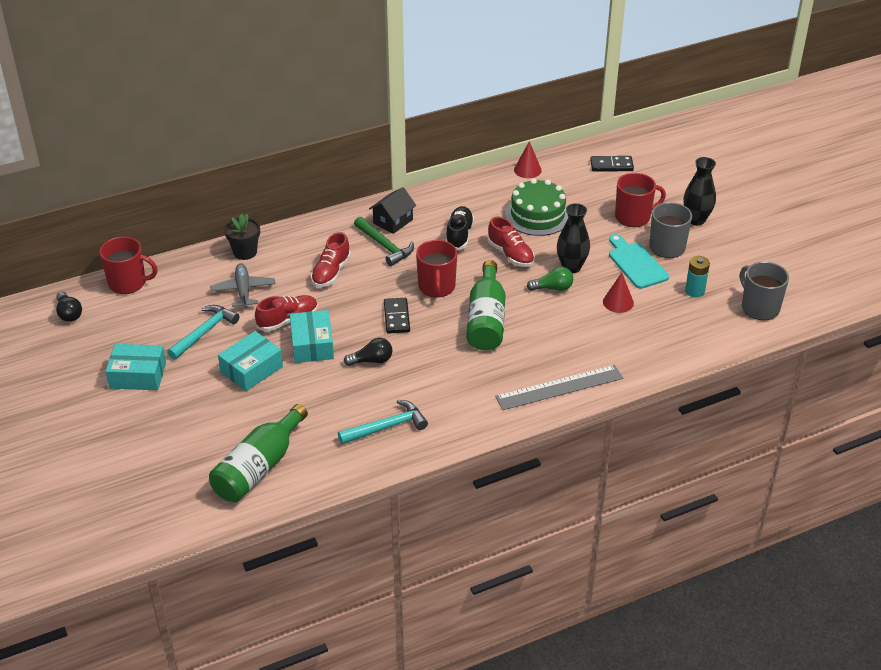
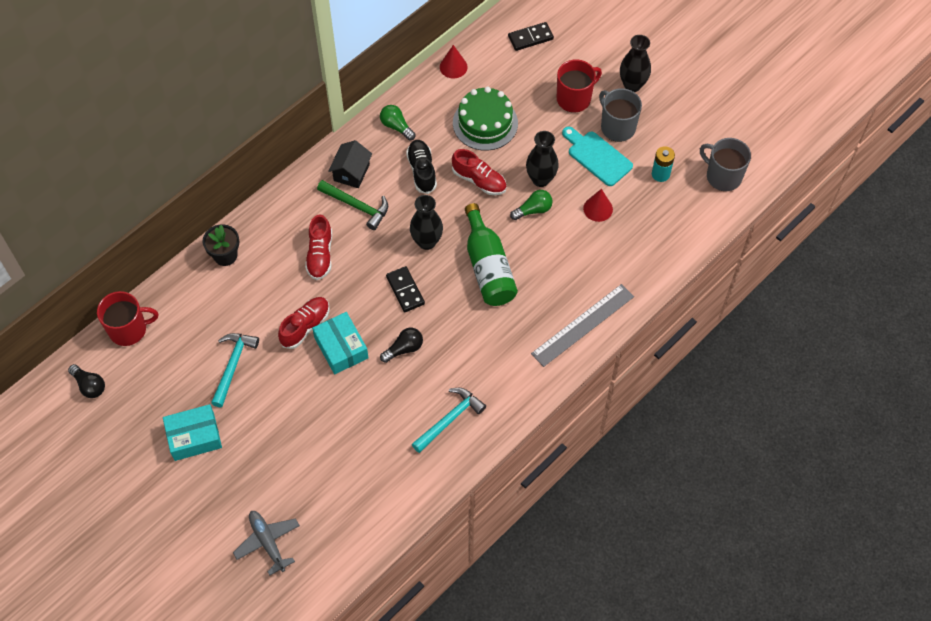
camera: 20 degrees left, 20 degrees up
(243, 290) = (246, 303): grey plane -> grey plane (267, 542)
(251, 369) = (298, 395): turquoise box -> none
(259, 467) = (355, 502): green bottle -> none
(436, 287) = (427, 242): red mug -> black vase
(452, 199) = (396, 126): none -> green light bulb

